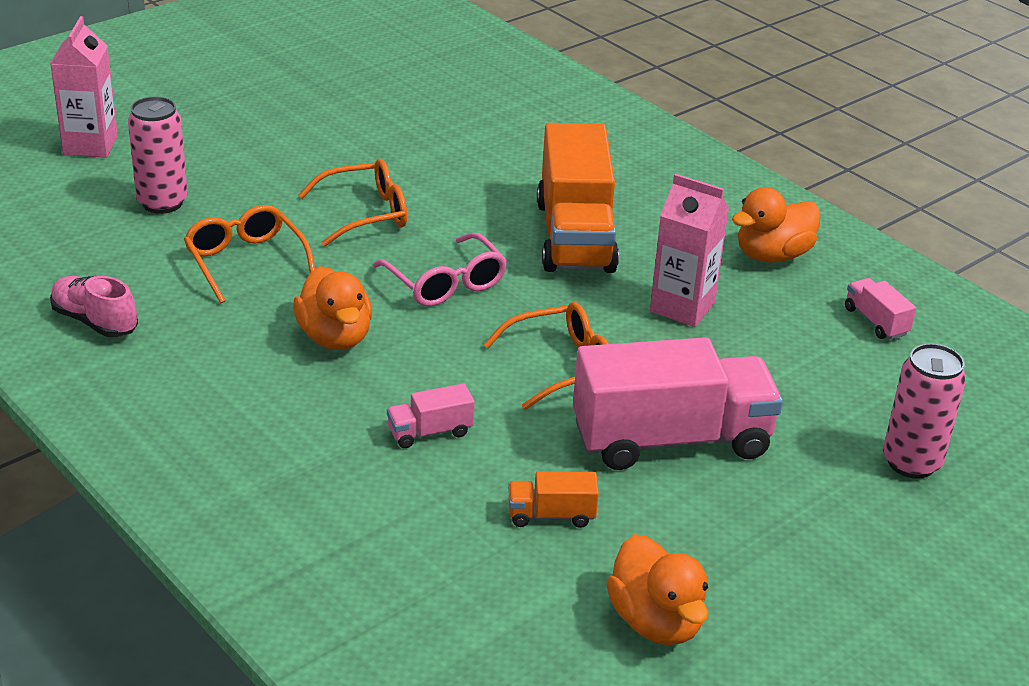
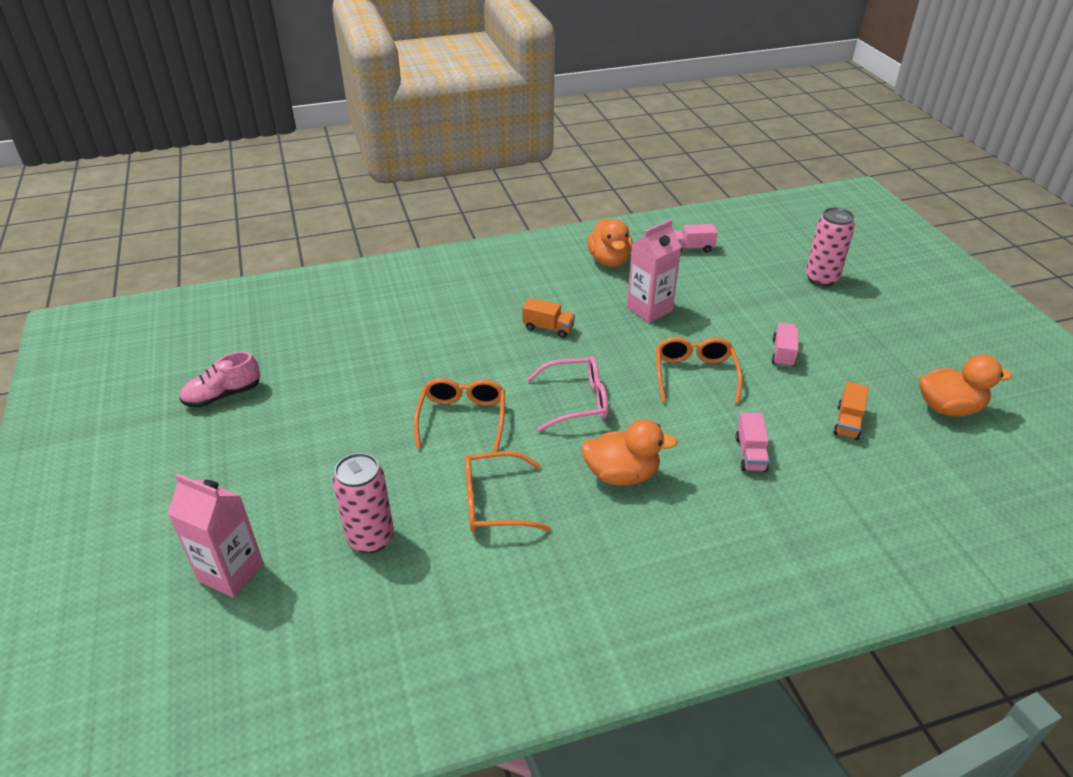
camera: 65 degrees left, 5 degrees up
(95, 321) = (539, 623): pink shoe -> pink shoe (223, 395)
(575, 236) = (548, 328): orange truck -> orange truck, size x0.42
(671, 440) = (783, 353): pink truck -> pink truck, size x0.42

